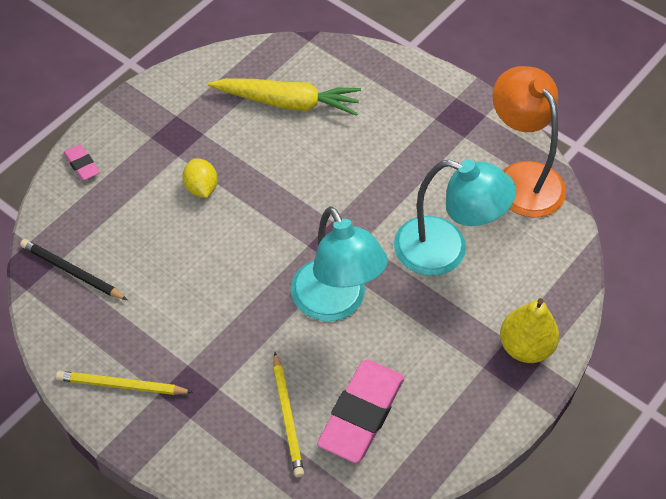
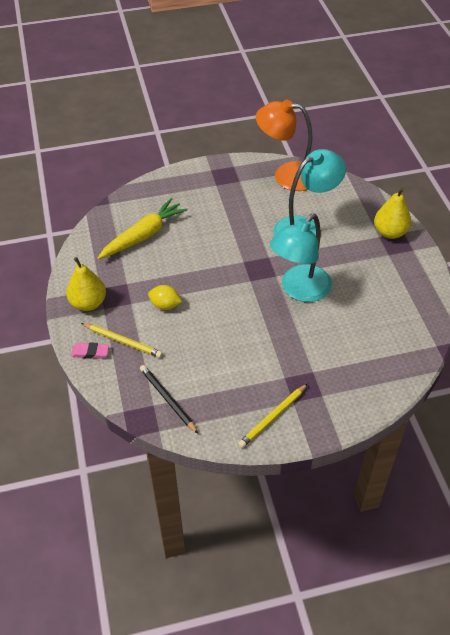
camera: 50 degrees left, 5 degrees down
(72, 272) = (167, 399): black pencil -> black pencil turned 75 degrees clockwise
(147, 119) = (88, 303): none -> yellow pear
(288, 417) = (356, 350): yellow pencil -> yellow pencil (122, 341)
(335, 303) = (299, 290): turquoise lamp -> turquoise lamp turned 120 degrees clockwise
(361, 414) = (379, 318): pink eraser -> none

